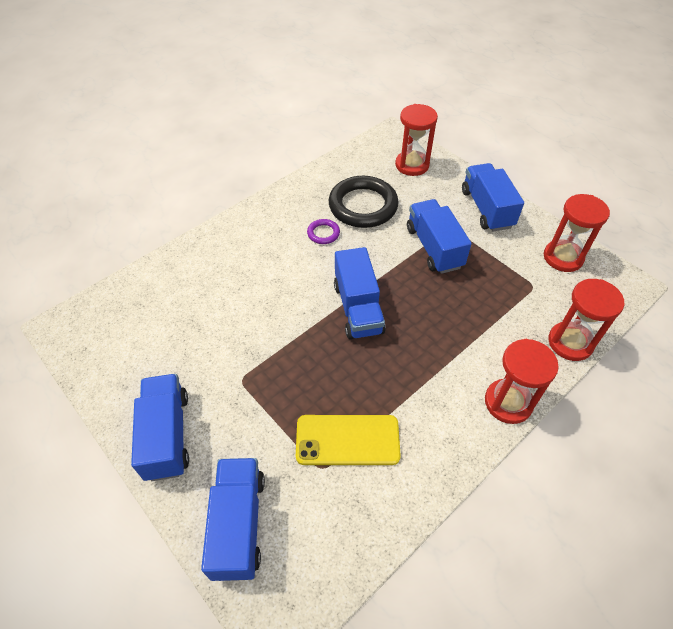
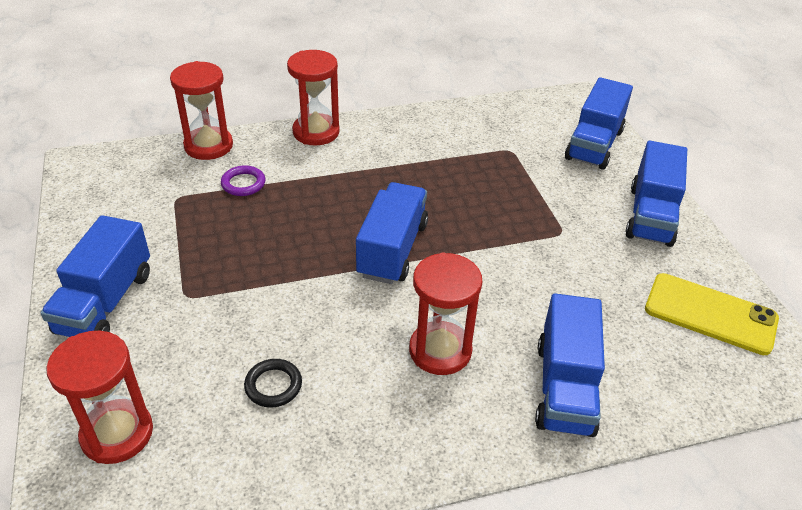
camera: 155 degrees left, 10 degrees down
(323, 233) = (369, 363): purple ring -> purple ring (243, 184)
(347, 440) = (477, 158): yellow phone -> yellow phone (710, 314)
(363, 206) = (273, 385): black ring -> black ring, size x0.45
(434, 247) = (236, 280): blue truck -> blue truck (564, 387)
(563, 257) = (104, 210): red hourglass -> red hourglass (440, 350)

